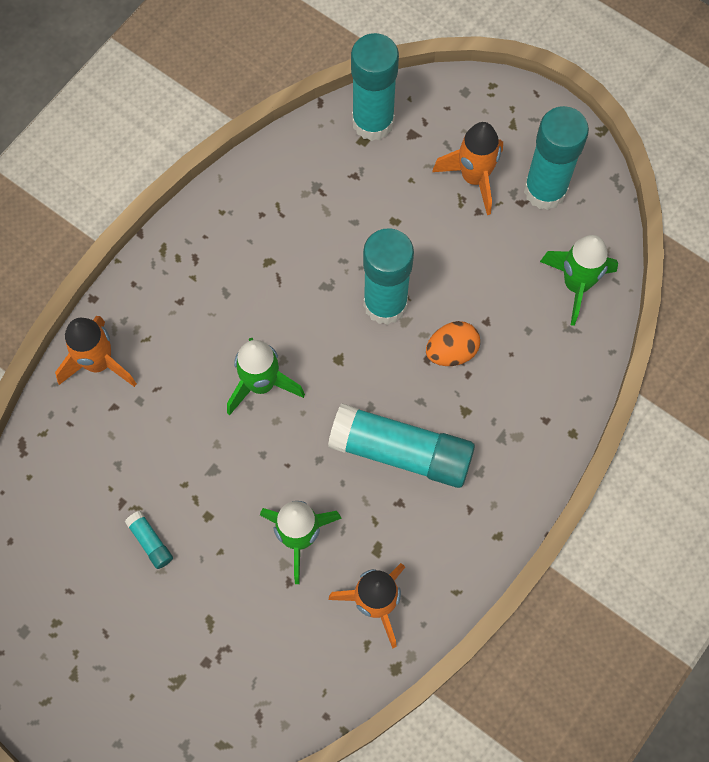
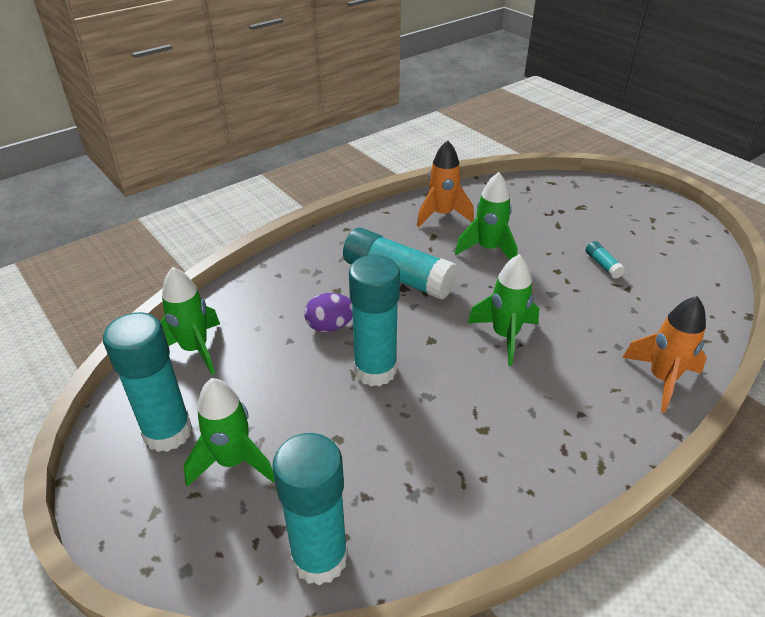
camera: 165 degrees left, 30 degrees down
(451, 351) = (330, 326): orange egg -> purple egg
(474, 178) = (233, 461): orange rocket -> green rocket

